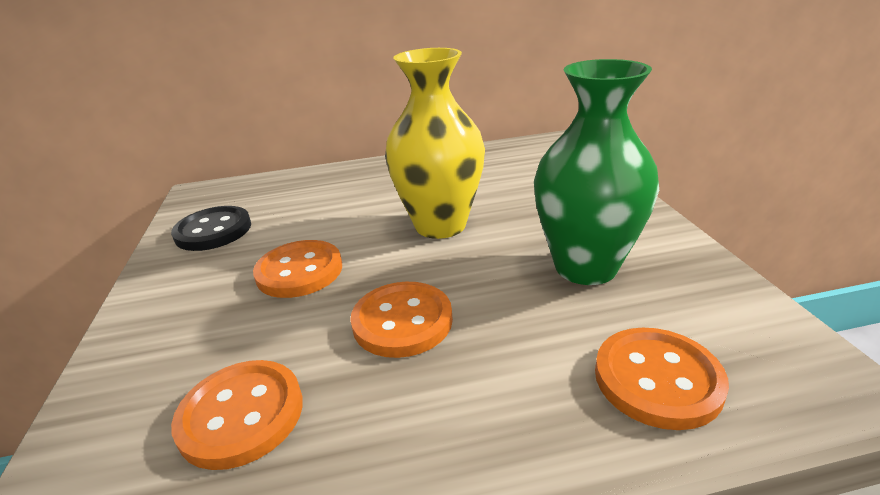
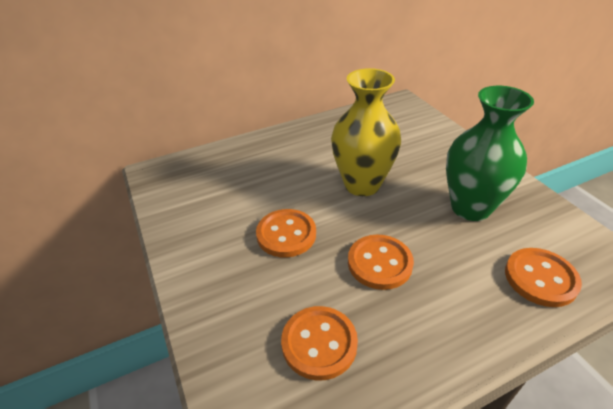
camera: 15 degrees left, 10 degrees up
(213, 231) = (195, 207): black button -> none

